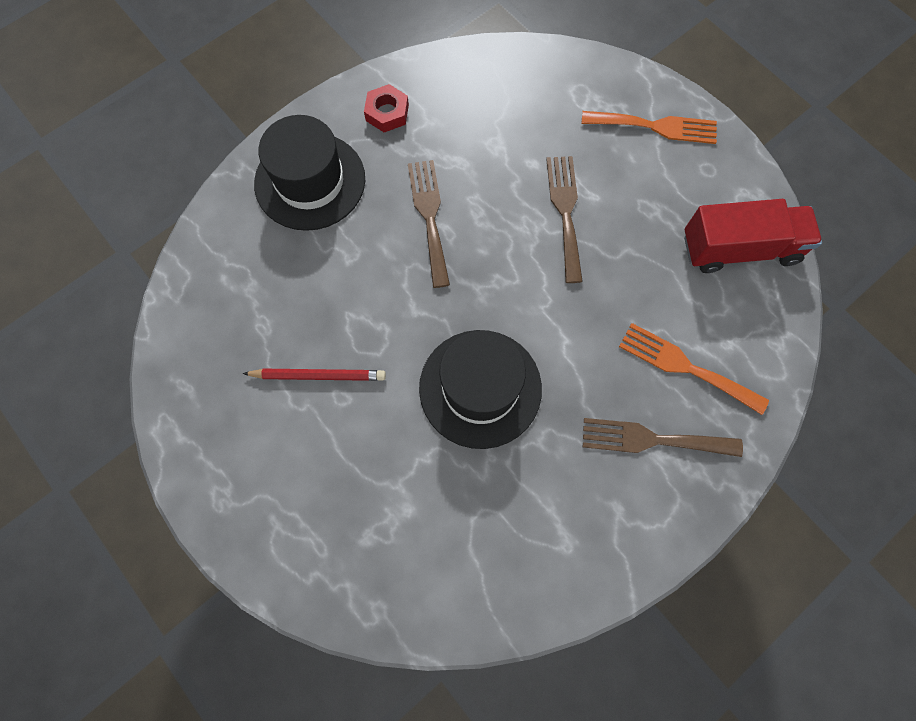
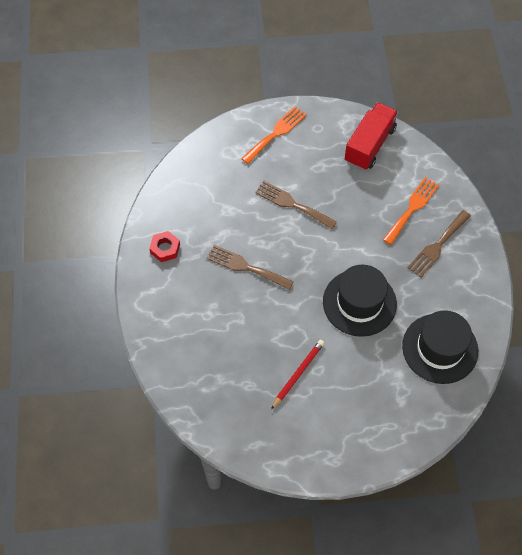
camera: 55 degrees left, 10 degrees down
(310, 181) = (177, 312): black hat -> black hat (440, 348)
(685, 367) = (412, 208): orange fork -> orange fork turned 150 degrees clockwise

